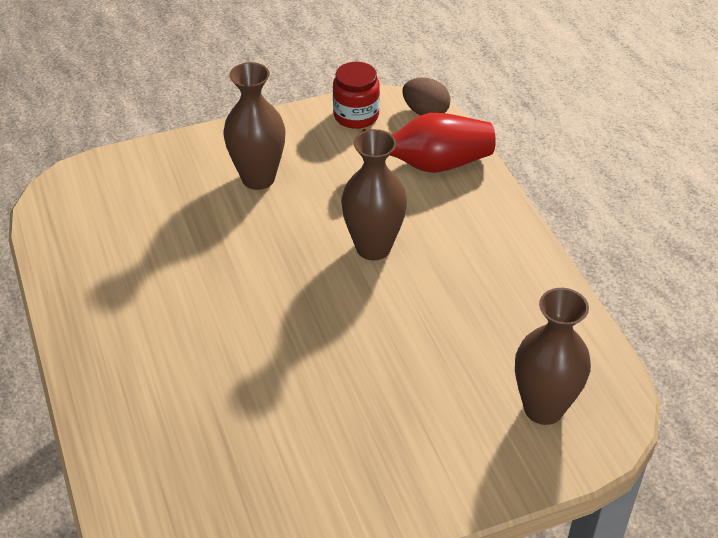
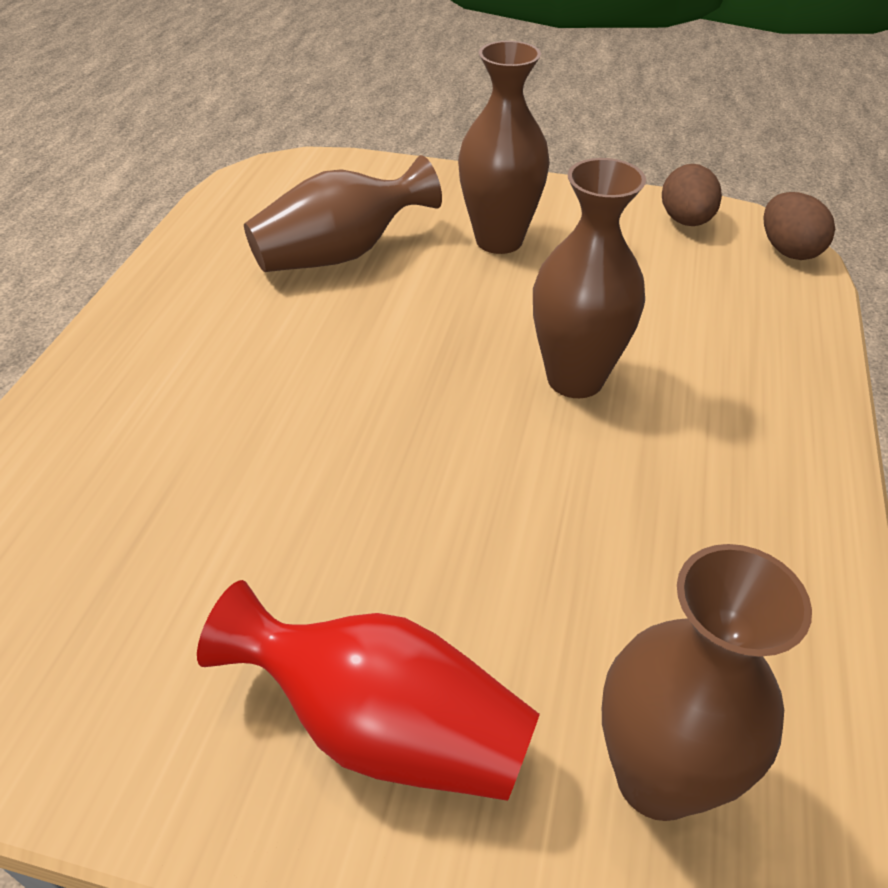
camera: 35 degrees right, 0 degrees up
(169, 233) = (340, 254): none -> brown vase
(356, 115) = (686, 221): red jar -> brown egg
(432, 164) = (749, 314): red vase -> red vase (384, 726)

